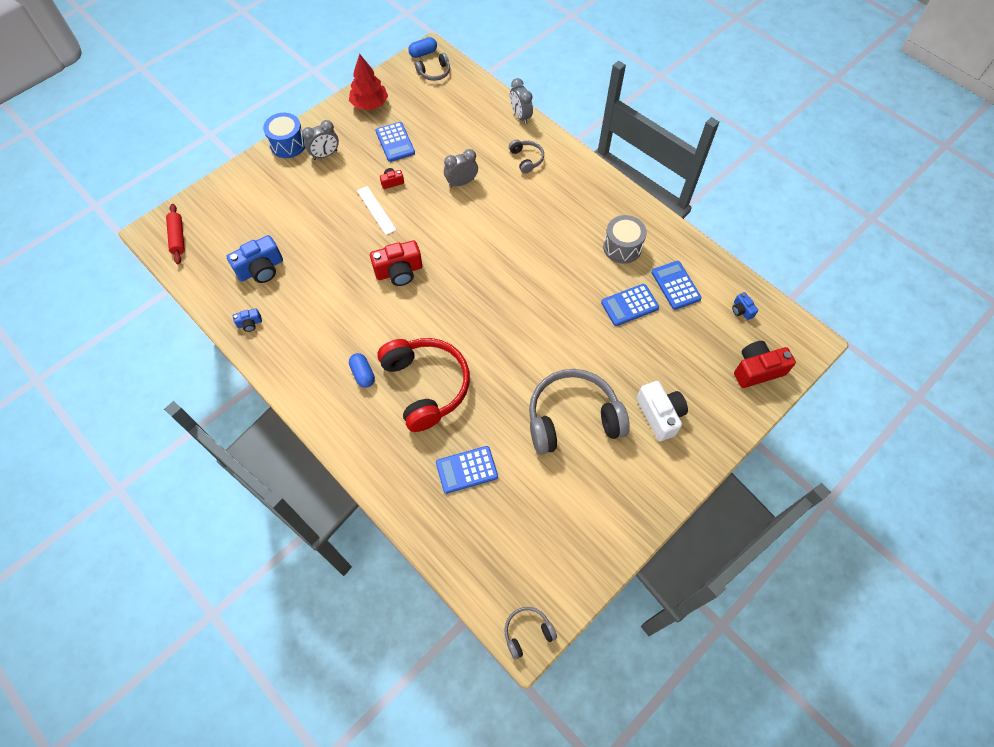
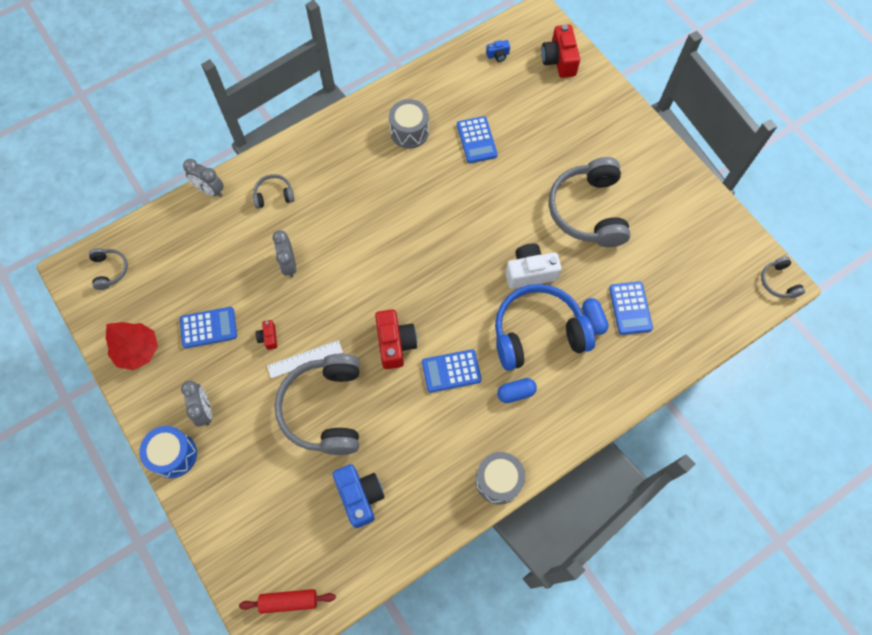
camera: 80 degrees left, 5 degrees up
(250, 323) = (433, 511): blue camera -> none
(279, 370) = (498, 481): none -> grey drum
(334, 231) = (324, 409): none -> grey headphones
(423, 53) = (72, 279): blue capsule -> blue capsule (593, 319)
(426, 386) = (537, 333): red headphones -> blue headphones
(520, 116) = (210, 190): grey clock -> grey clock turned 45 degrees clockwise
(660, 415) = (593, 142): white camera -> white camera (530, 272)
(675, 285) = (462, 98): blue calculator -> blue calculator (451, 371)

